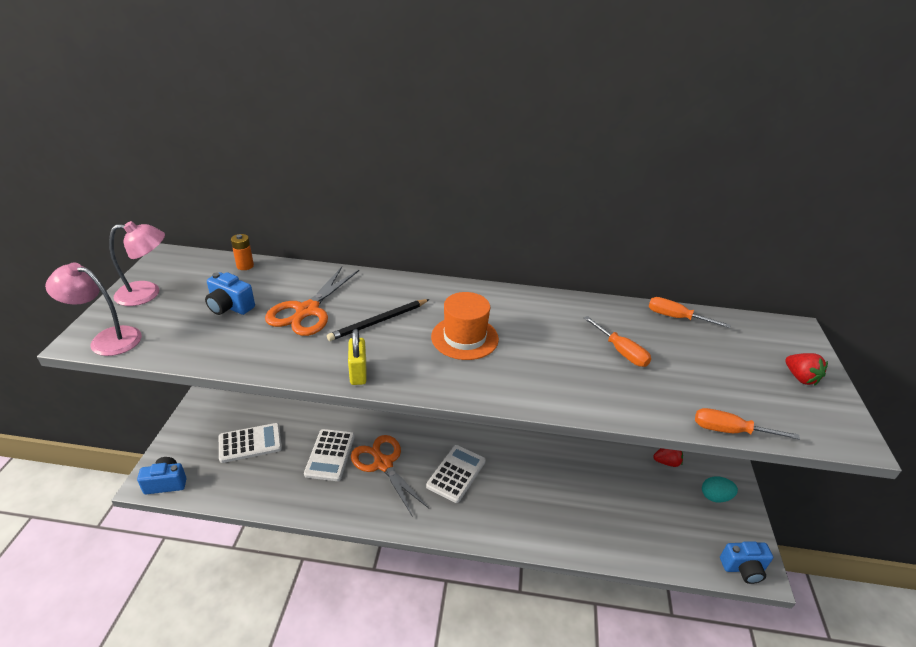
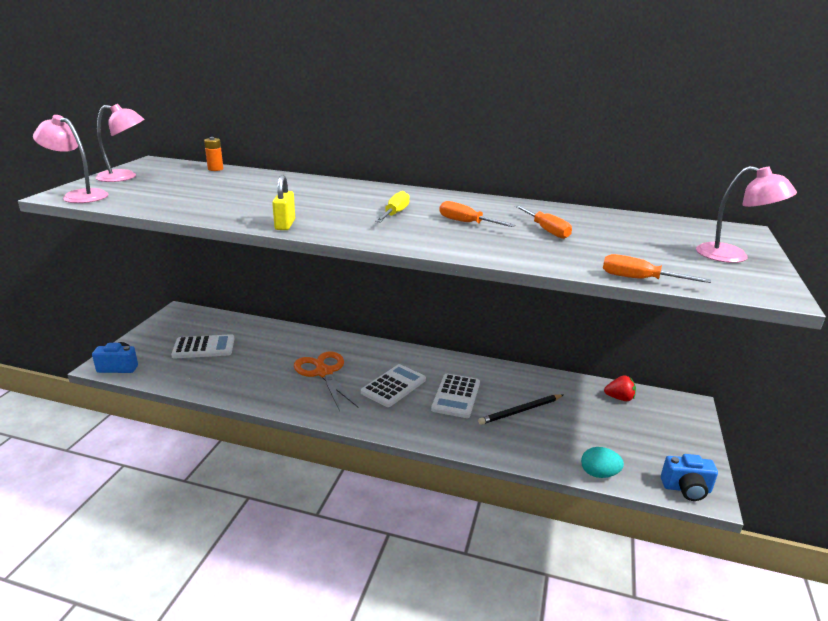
camera: 10 degrees right, 10 degrees down
(230, 307) = (191, 187): blue camera -> none
(307, 310) = (257, 192): orange scissors -> none
(330, 455) = (275, 362): white calculator -> white calculator (456, 396)
(378, 322) = (318, 201): black pencil -> black pencil (520, 411)
(464, 338) = (394, 214): orange hat -> yellow screwdriver
(676, 317) = (614, 216): orange screwdriver -> orange screwdriver (467, 223)
(715, 497) = (667, 430): turquoise egg -> turquoise egg (599, 474)
(800, 378) = (733, 256): red strawberry -> pink lamp

